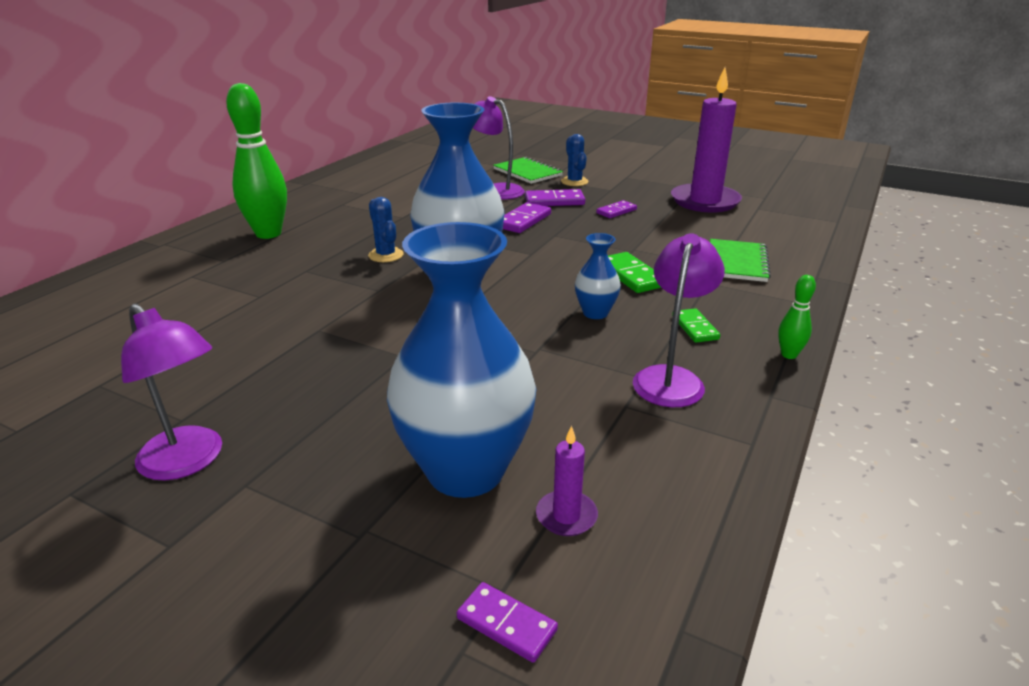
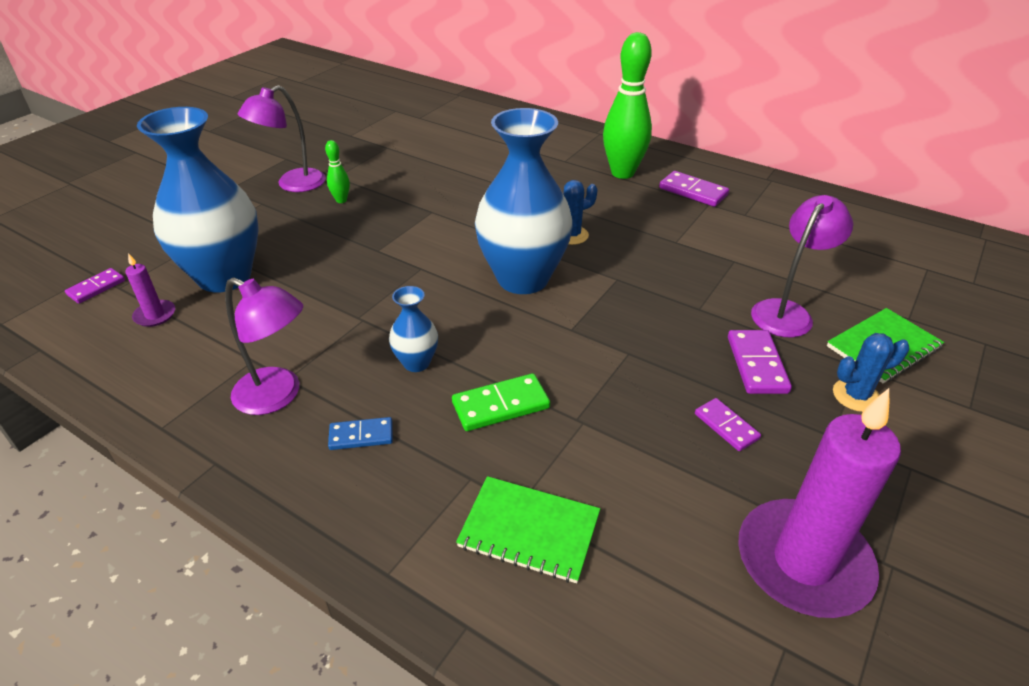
camera: 95 degrees right, 10 degrees up
(523, 221) = (675, 329): purple domino -> purple domino (693, 191)
(695, 328) = (361, 435): green domino -> blue domino
(789, 355) = (275, 505): green bowling pin -> green bowling pin (341, 200)

